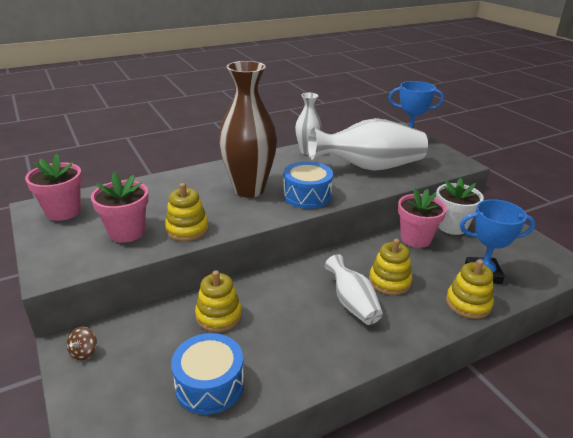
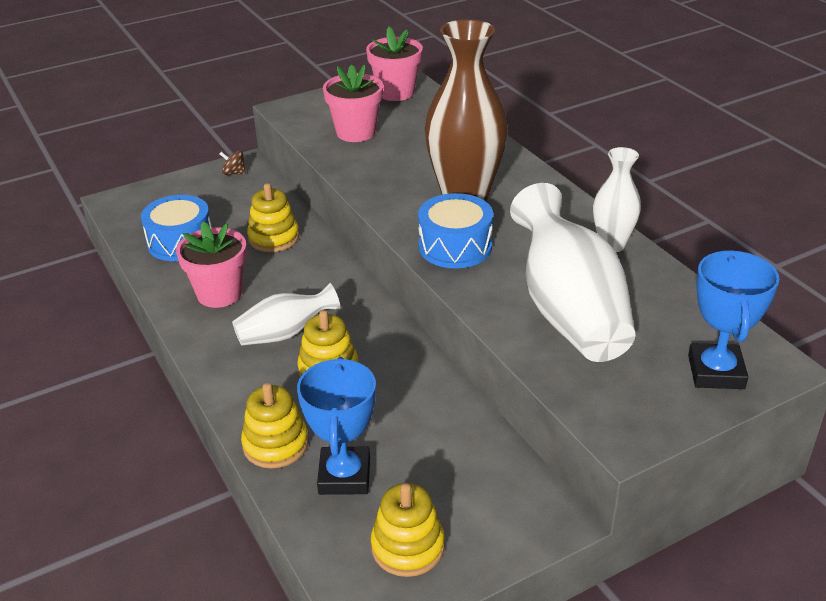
camera: 90 degrees right, 5 degrees up
(187, 229) = (362, 166): yellow stacking toy -> yellow stacking toy (407, 547)
(415, 238) = (440, 409): pink flower pot -> pink flower pot (219, 294)
(452, 226) = (486, 462): white flower pot -> none

